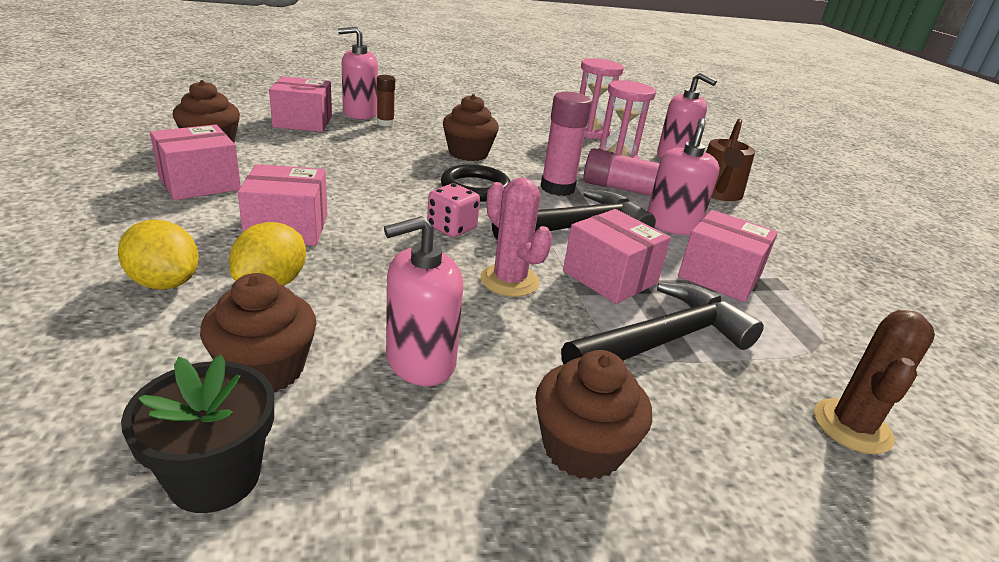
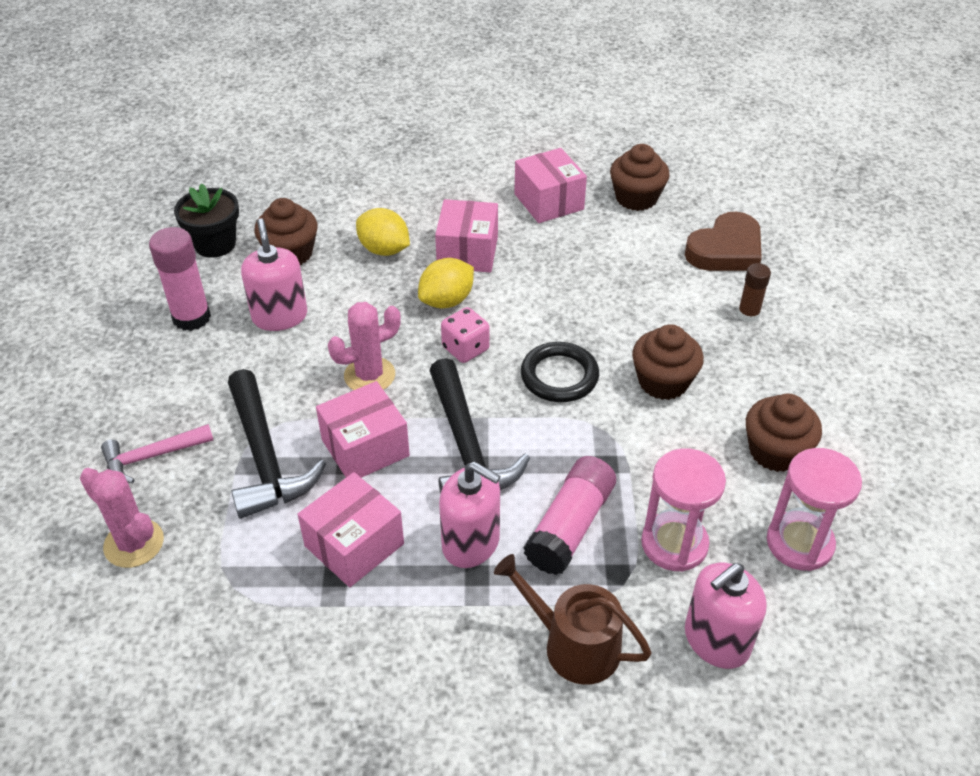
camera: 105 degrees right, 15 degrees up
(165, 283) = (391, 206): yellow lemon -> yellow lemon (447, 301)
(303, 122) = (726, 250): pink box -> brown heart
(360, 113) = (777, 293): pink soap dispenser -> none
(557, 188) = (567, 451): pink glue stick -> pink glue stick (191, 317)
(582, 448) = (178, 380): brown cupcake -> brown cupcake (775, 451)
(729, 442) = (152, 456): none -> pink hammer
(852, 426) = (134, 543): brown cactus -> pink cactus

